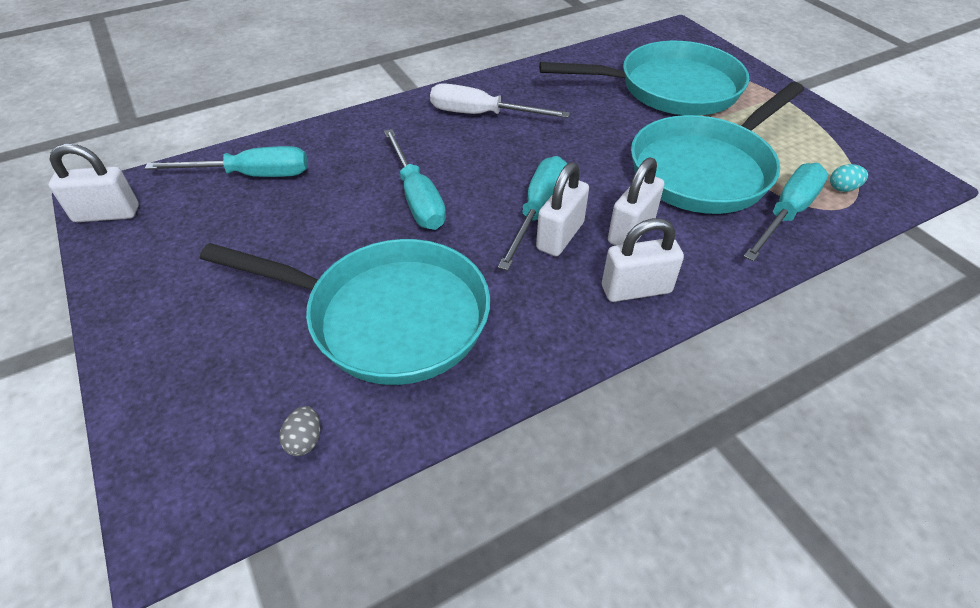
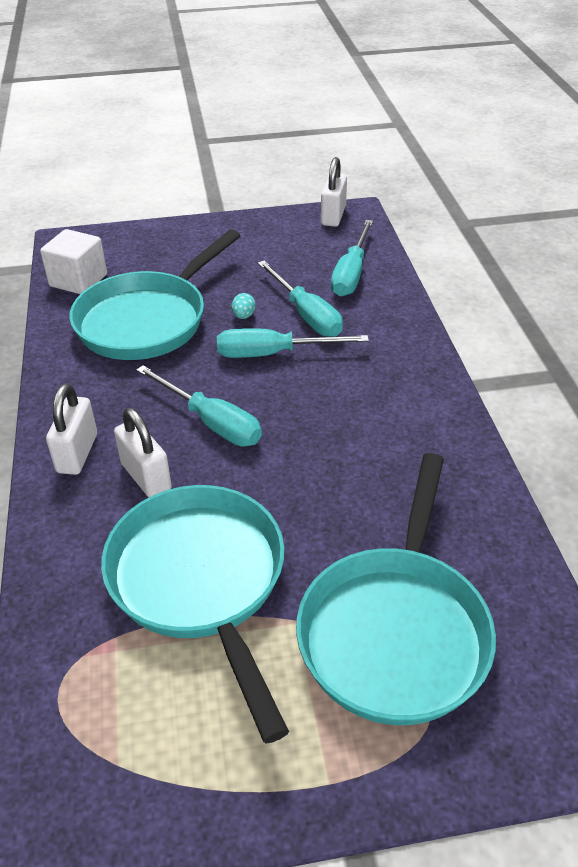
camera: 110 degrees right, 5 degrees down
(305, 440) = (78, 280): grey egg -> white cube
(481, 114) = (396, 422): white screwdriver -> none
(560, 236) = (170, 427): white padlock -> none
(787, 213) = (86, 622): turquoise screwdriver -> turquoise screwdriver (306, 315)
(843, 188) = (86, 715): turquoise egg -> turquoise egg (243, 316)

